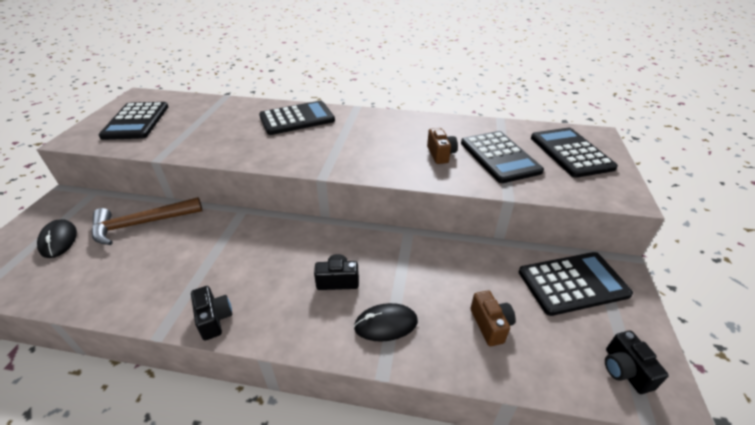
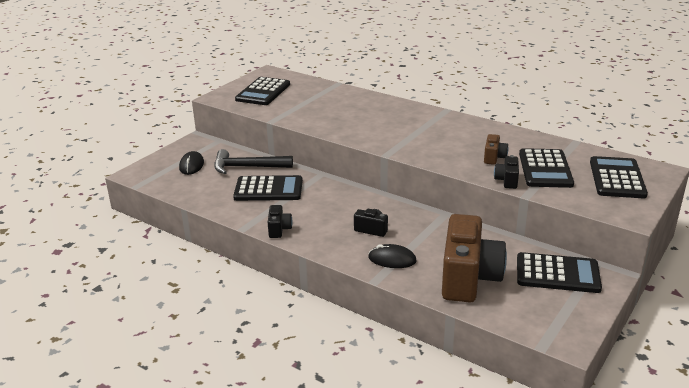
camera: 25 degrees right, 10 degrees down
(142, 224) = (247, 167): brown hammer -> black hammer
(297, 119) = (389, 110): black calculator -> black calculator (268, 189)
(490, 325) = (468, 278): brown camera -> brown camera, size x2.30
(624, 370) = (550, 324): black camera -> black camera (507, 180)

